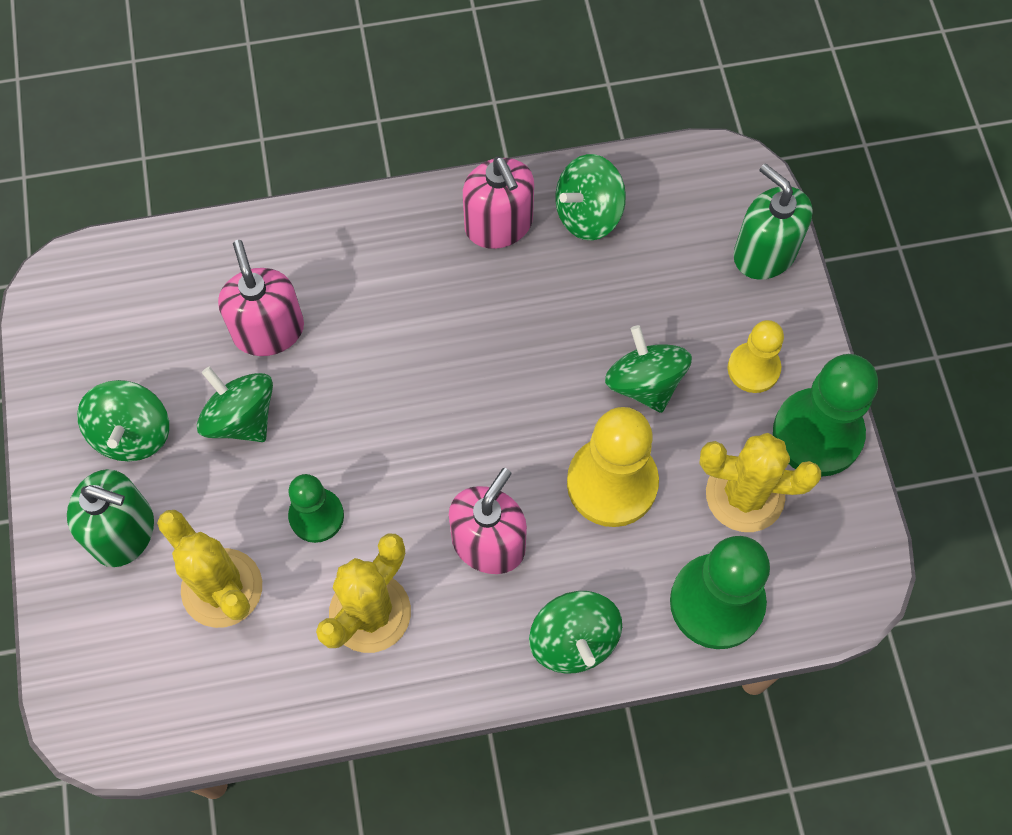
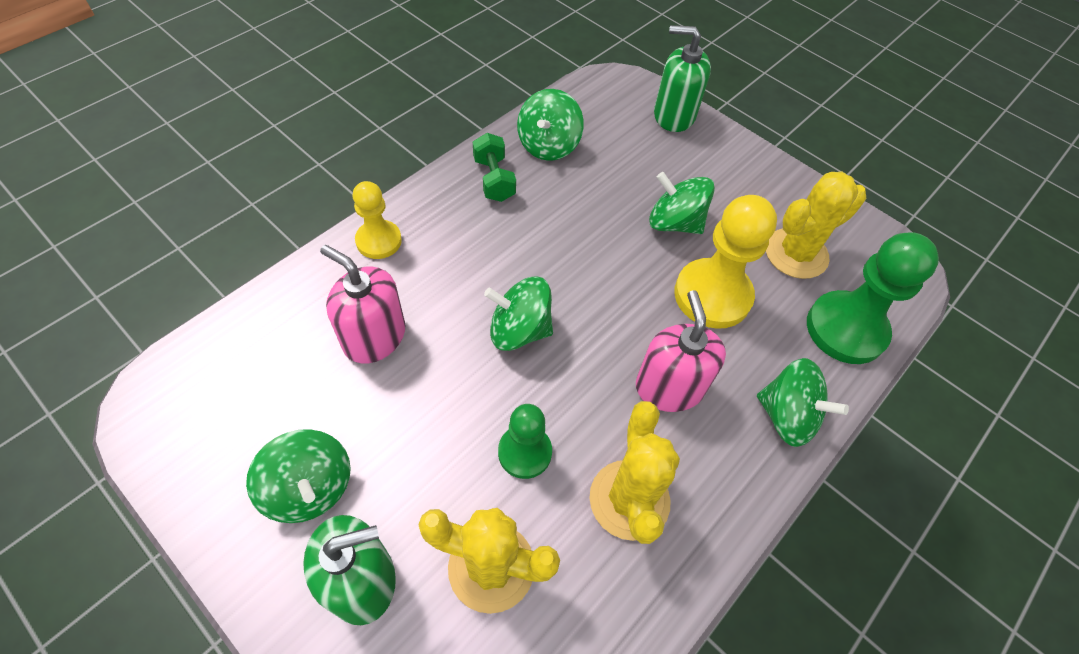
camera: 40 degrees left, 10 degrees down
(241, 418) = (401, 415): green spinning top -> green spinning top (519, 330)
(499, 225) = (494, 179): pink soap dispenser -> green dumbbell
(753, 368) = (729, 179): yellow pawn -> yellow pawn (379, 241)
(817, 434) = (800, 195): green pawn -> none

